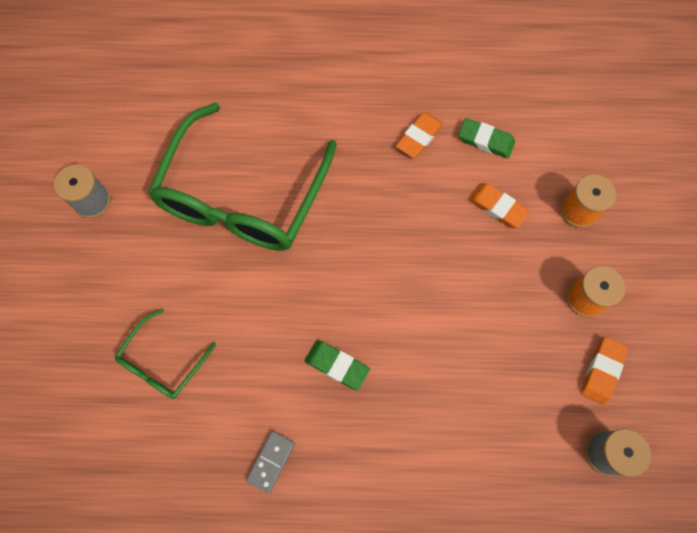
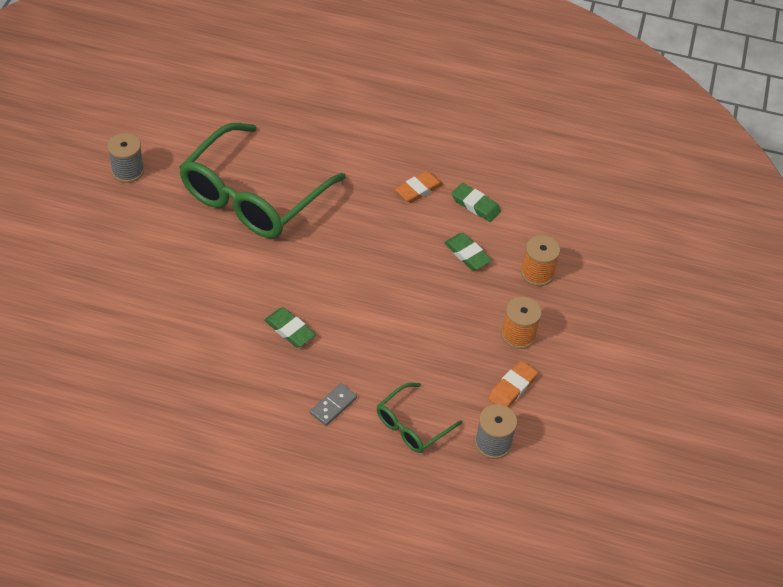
camera: 10 degrees right, 20 degrees down
(163, 362) = (148, 293): green glasses -> green glasses (412, 425)
(271, 461) = (212, 380): grey domino -> grey domino (333, 406)
(497, 207) = (467, 254): orange eraser -> green eraser

